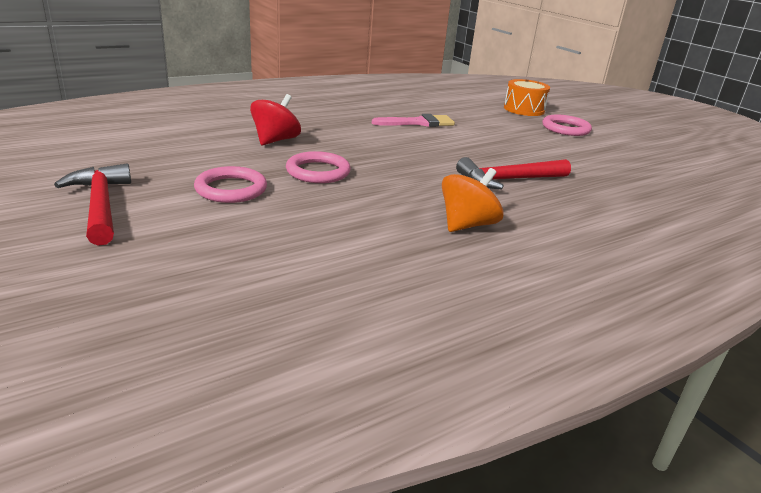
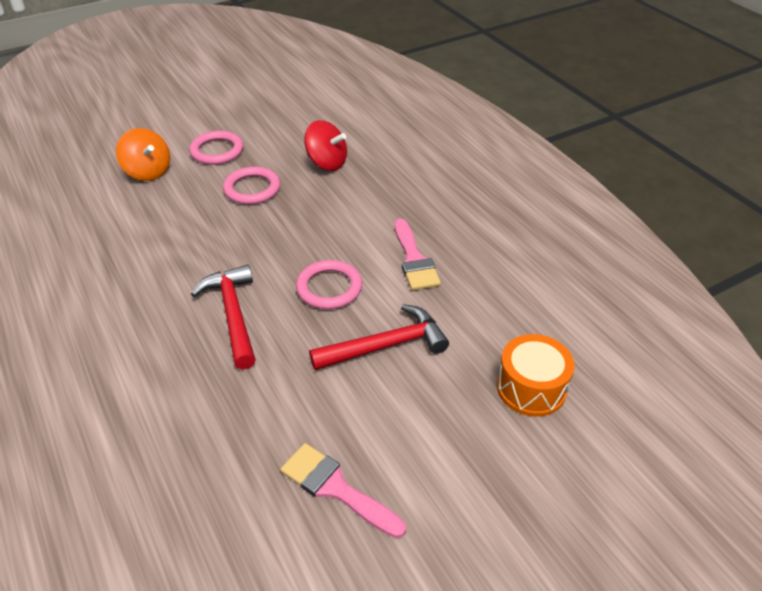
camera: 95 degrees right, 15 degrees up
(100, 205) = (194, 108): red hammer -> red hammer (386, 345)
(467, 225) = (136, 269): orange spinning top -> orange spinning top (148, 172)
(565, 129) = (441, 423): pink ring -> pink ring (329, 288)
(634, 154) = (336, 488): none -> pink brush

